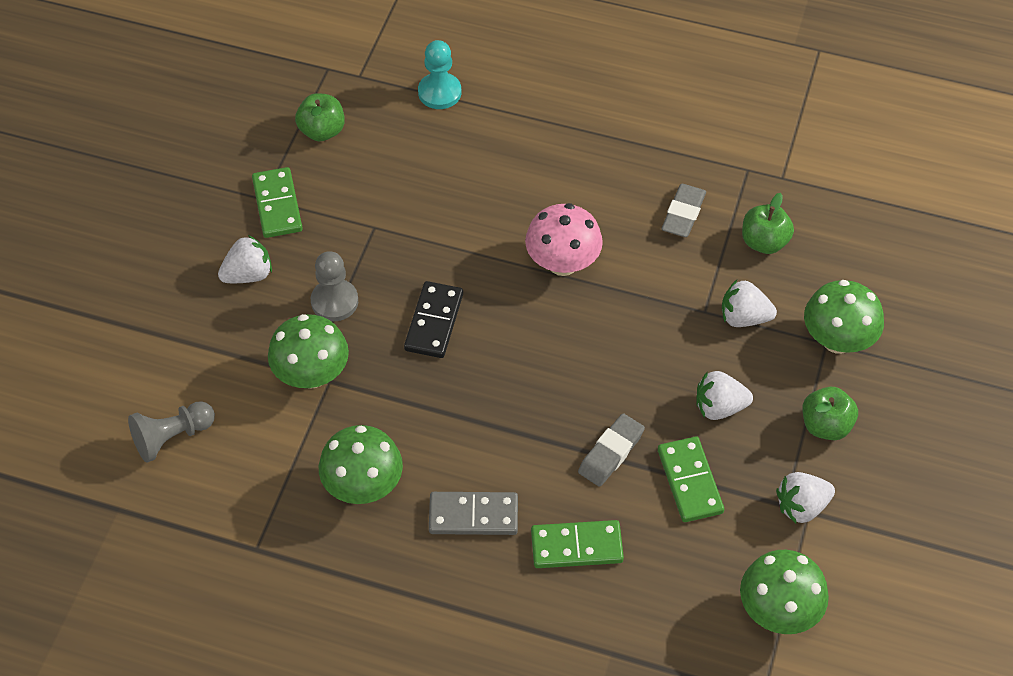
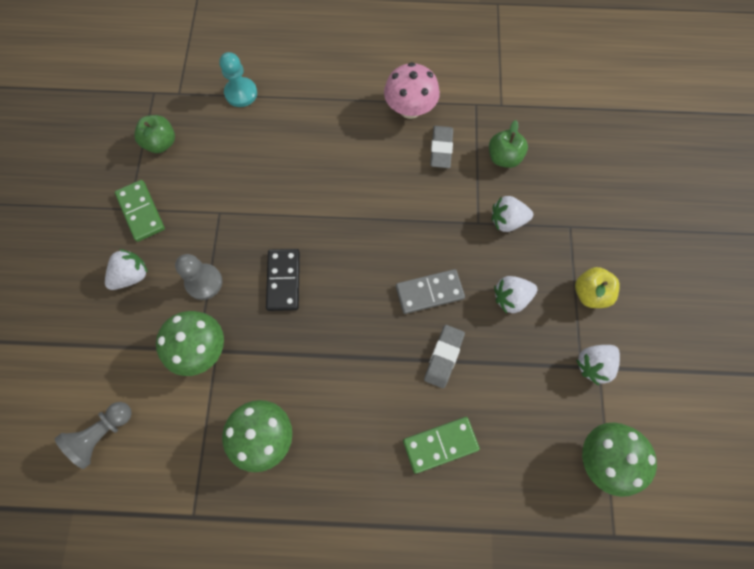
camera: 15 degrees left, 15 degrees up
(473, 516) = (355, 439): grey domino -> grey domino (429, 292)
(562, 263) = (366, 209): pink mushroom -> pink mushroom (410, 109)
(690, 481) = (508, 365): green domino -> none
(825, 425) = (590, 293): green apple -> yellow apple
(837, 340) = (577, 222): green mushroom -> none

